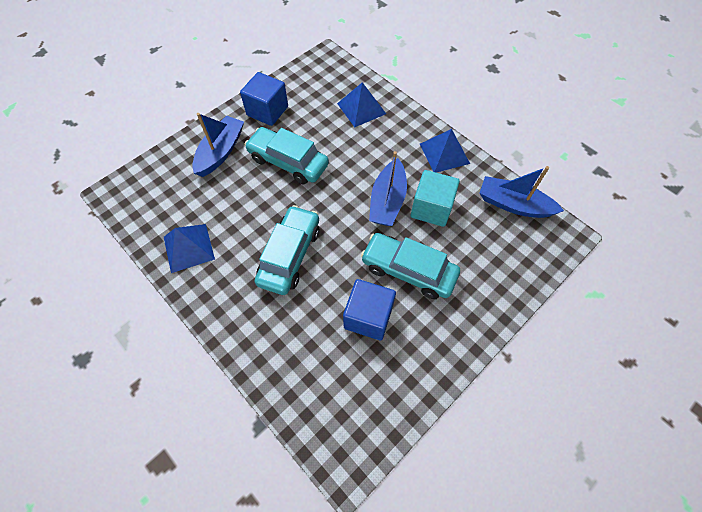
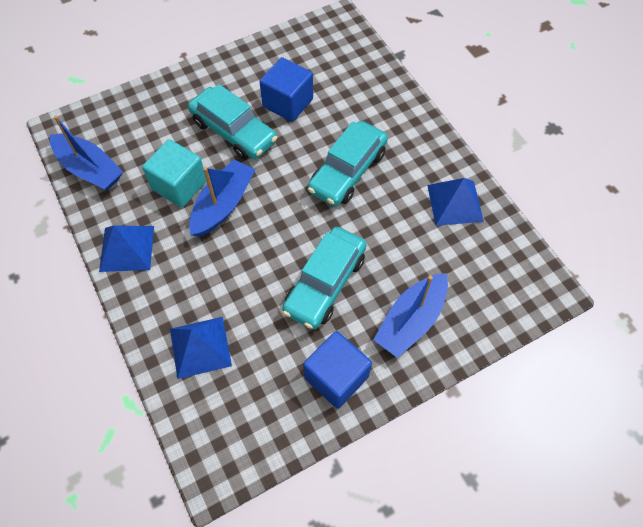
camera: 165 degrees left, 0 degrees up
(288, 162) = (325, 283): turquoise car -> turquoise car turned 75 degrees clockwise

